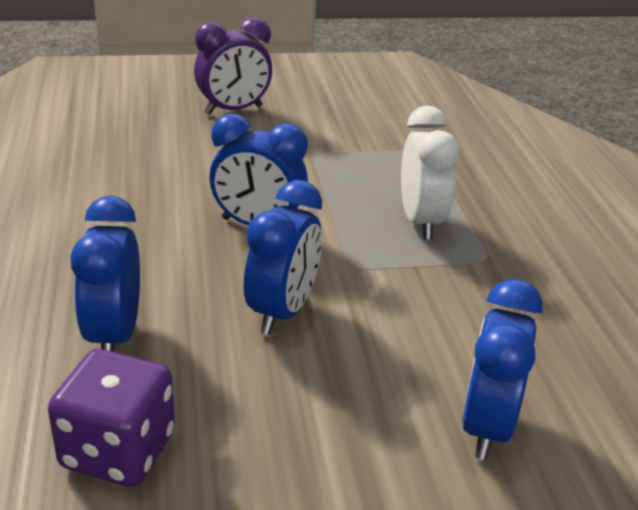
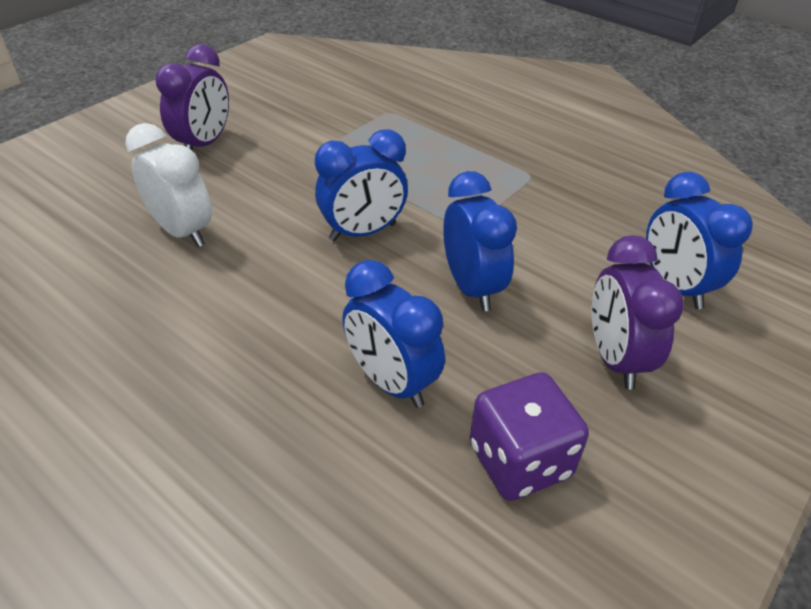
camera: 40 degrees left, 10 degrees up
(321, 440) = (615, 359): none -> purple clock
(421, 222) = (461, 169): white clock -> white clock (182, 231)

